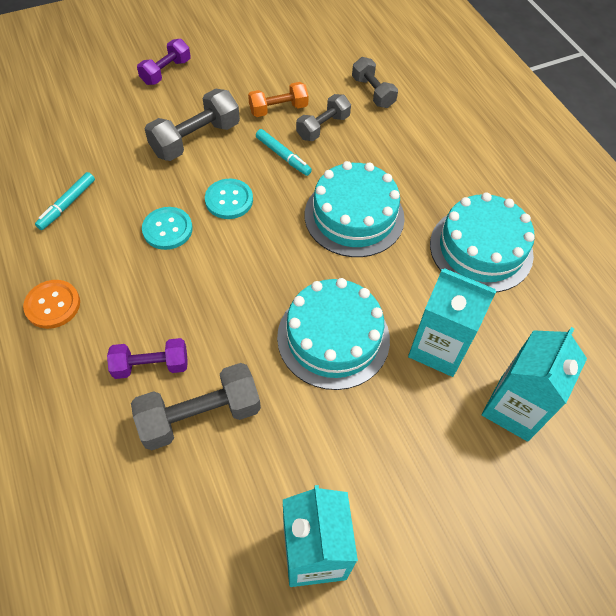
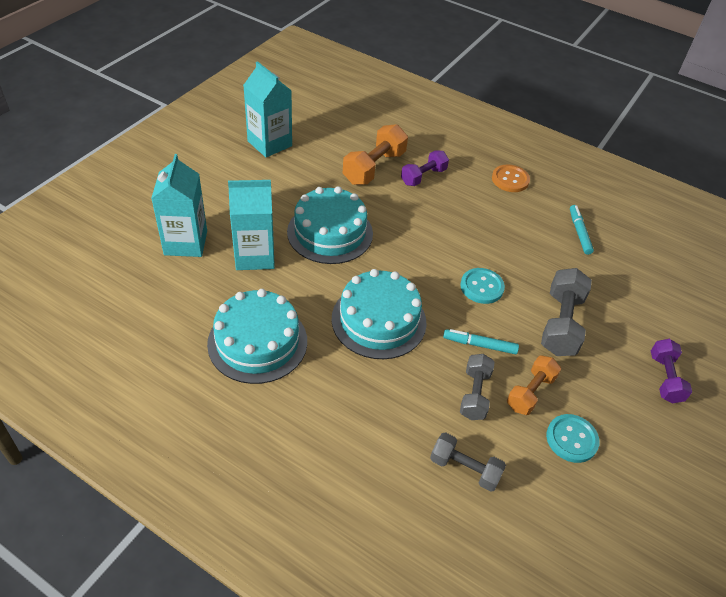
camera: 145 degrees right, 10 degrees down
(167, 229) = (499, 247): turquoise button -> turquoise button (571, 439)
(200, 415) = (374, 167): grey dumbbell -> orange dumbbell

